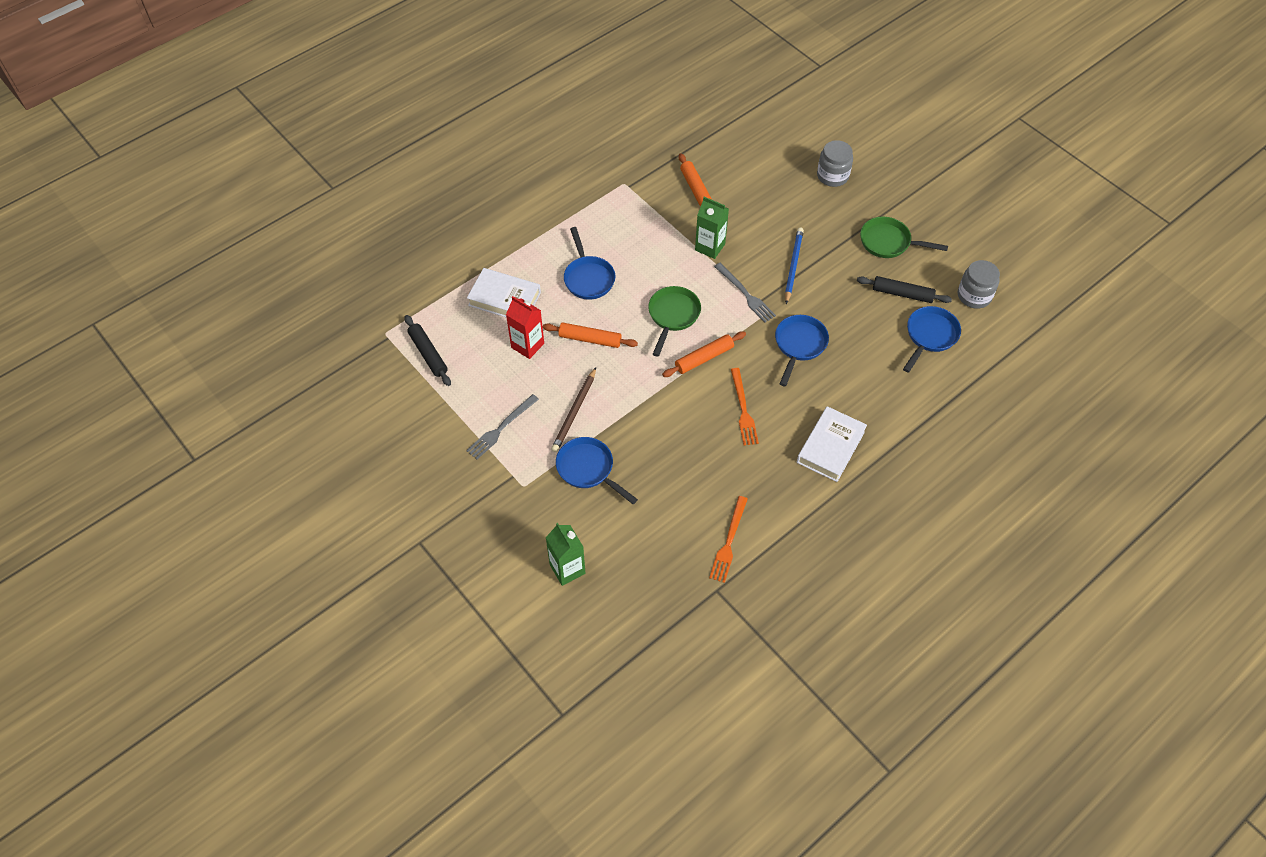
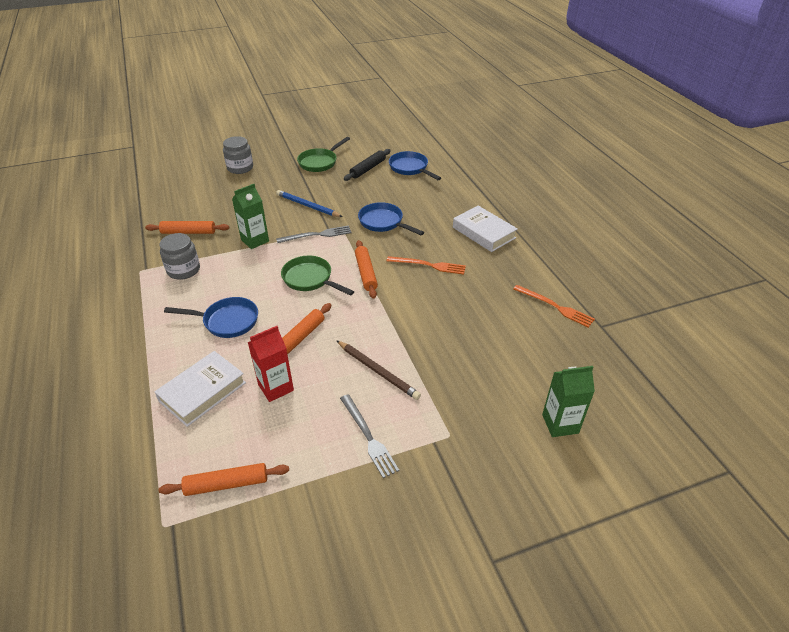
camera: 70 degrees left, 15 degrees down
(428, 354) = (227, 484): black rolling pin -> orange rolling pin
(588, 469) = (449, 378): blue pan -> none
(974, 296) = (388, 145): grey jar -> grey jar (183, 270)

